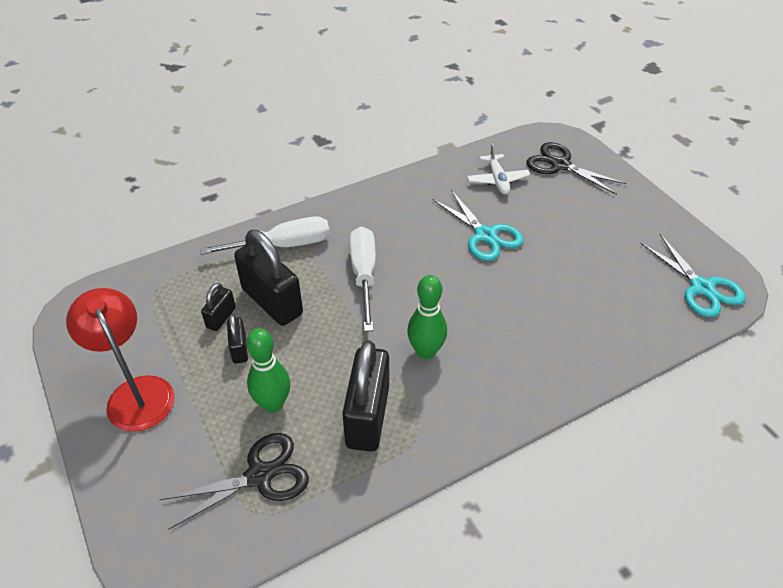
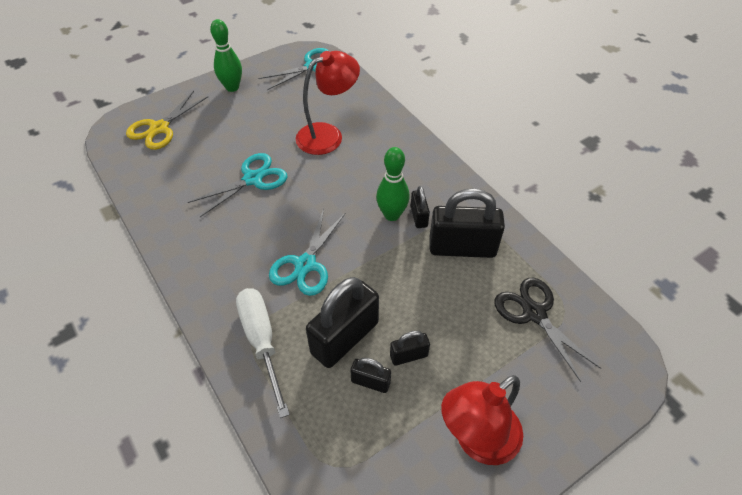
camera: 95 degrees left, 5 degrees up
(273, 404) = (465, 316): green bowling pin -> green bowling pin (232, 87)
(364, 275) = (305, 264): white screwdriver -> turquoise scissors
(421, 378) = (419, 216): none -> black padlock
(497, 180) = (175, 170): white plane -> none
(560, 165) = (159, 128): black scissors -> yellow scissors
(562, 299) = (328, 135): none -> red lamp

